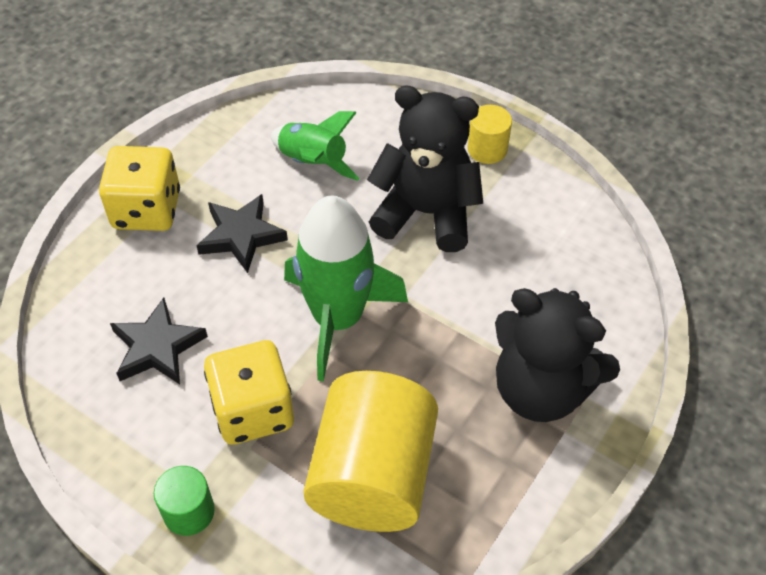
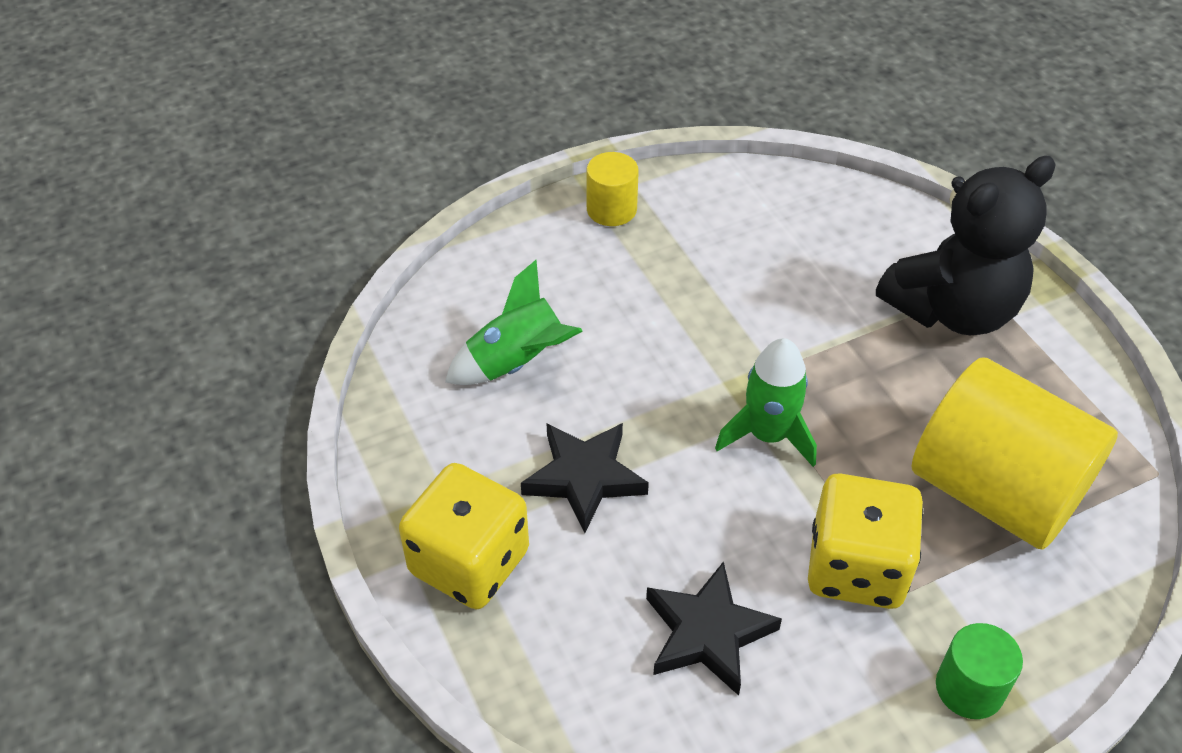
camera: 60 degrees left, 5 degrees down
(337, 318) = (767, 435): green rocket -> green rocket, size x0.60
(426, 213) = (667, 297): black teddy bear -> none

